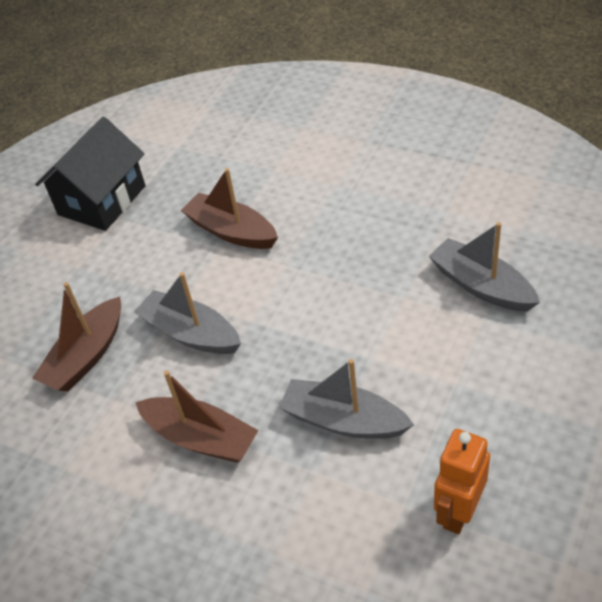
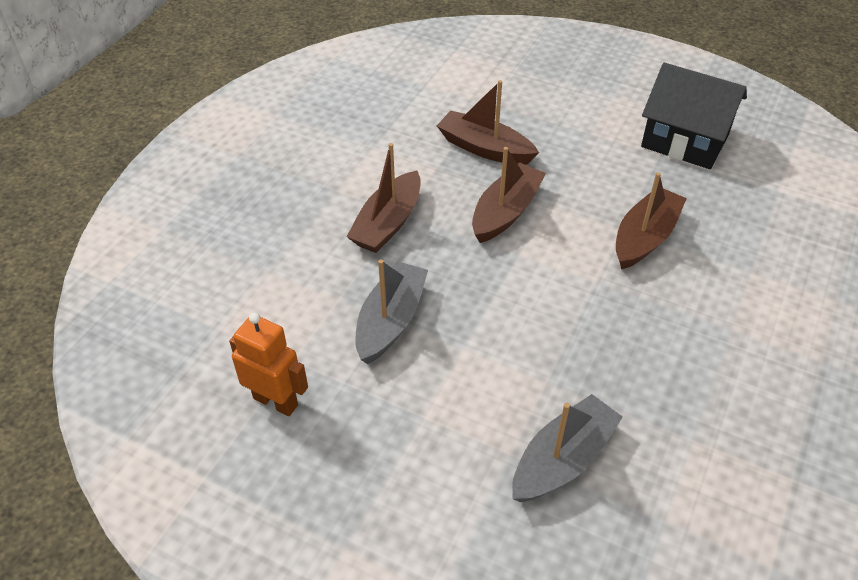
camera: 85 degrees right, 0 degrees up
(190, 333) = (506, 212): grey boat -> brown boat

